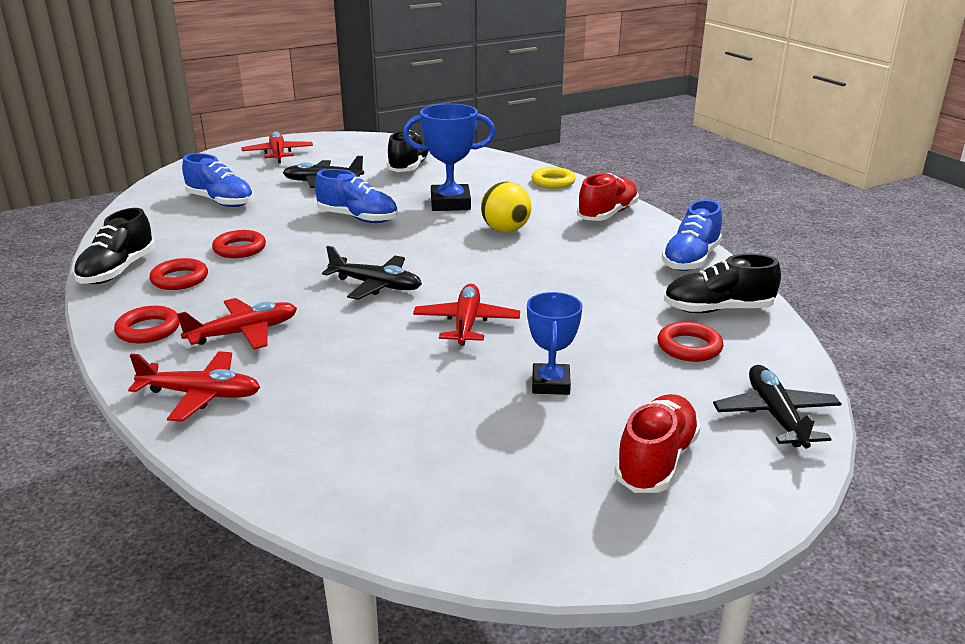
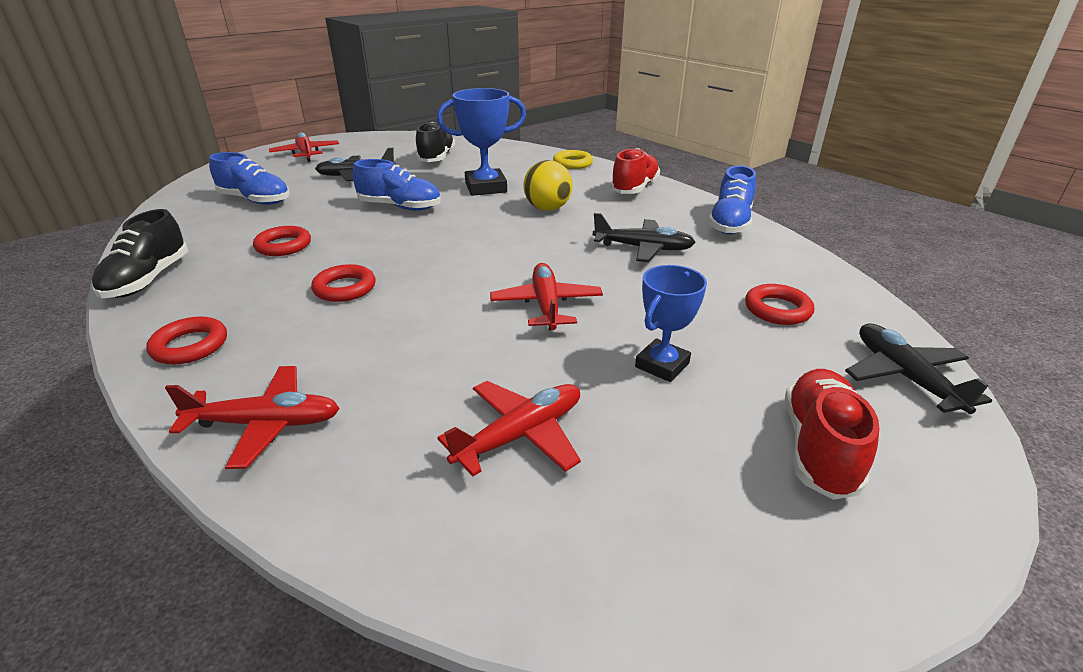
camera: 10 degrees left, 5 degrees up
(180, 279) = (221, 283): red ring -> red ring (345, 288)
(244, 333) = (305, 339): red plane -> red plane (521, 435)
(376, 285) = (438, 273): black plane -> black plane (643, 248)
(551, 384) = (662, 365): blue trophy -> blue trophy turned 45 degrees clockwise
(717, 309) = (781, 269): black shoe -> none

